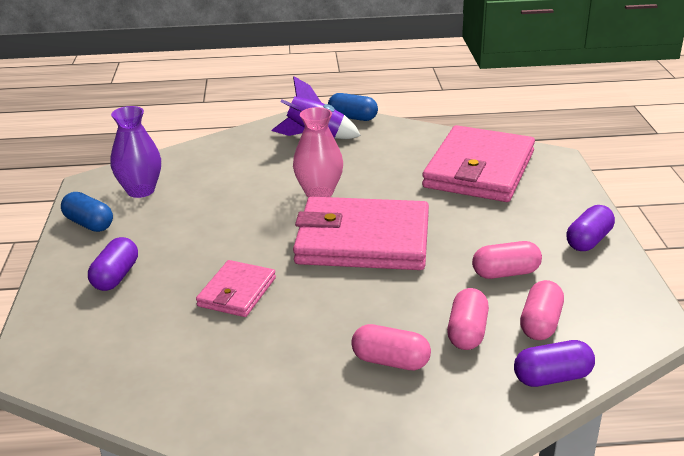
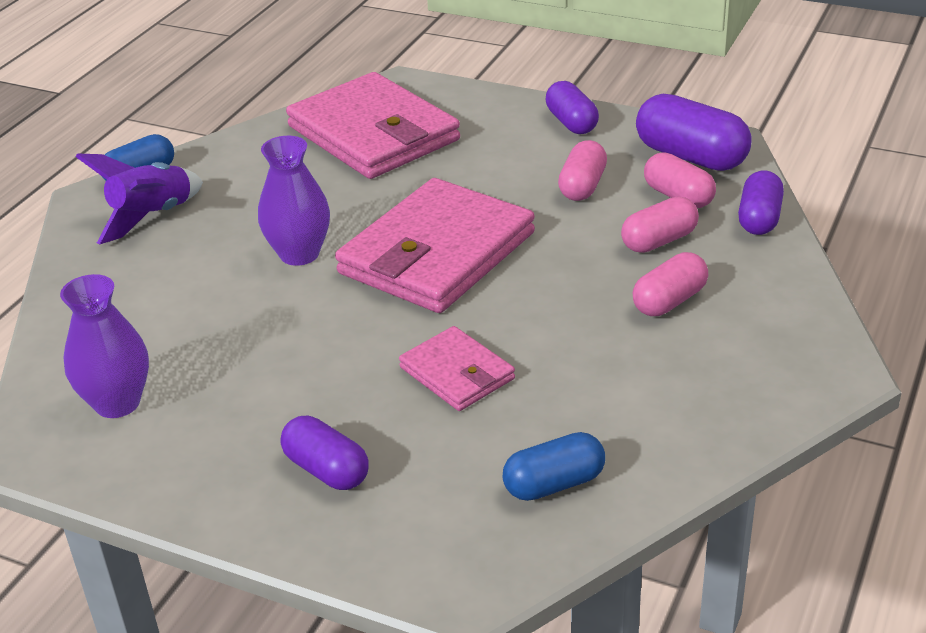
camera: 60 degrees left, 5 degrees up
(89, 224) = (157, 472): blue capsule -> blue capsule (554, 484)
(319, 193) = (299, 254): pink vase -> purple vase
(467, 332) = (659, 241): pink capsule -> pink capsule turned 75 degrees counterclockwise
(607, 313) = (691, 156): none -> purple capsule

